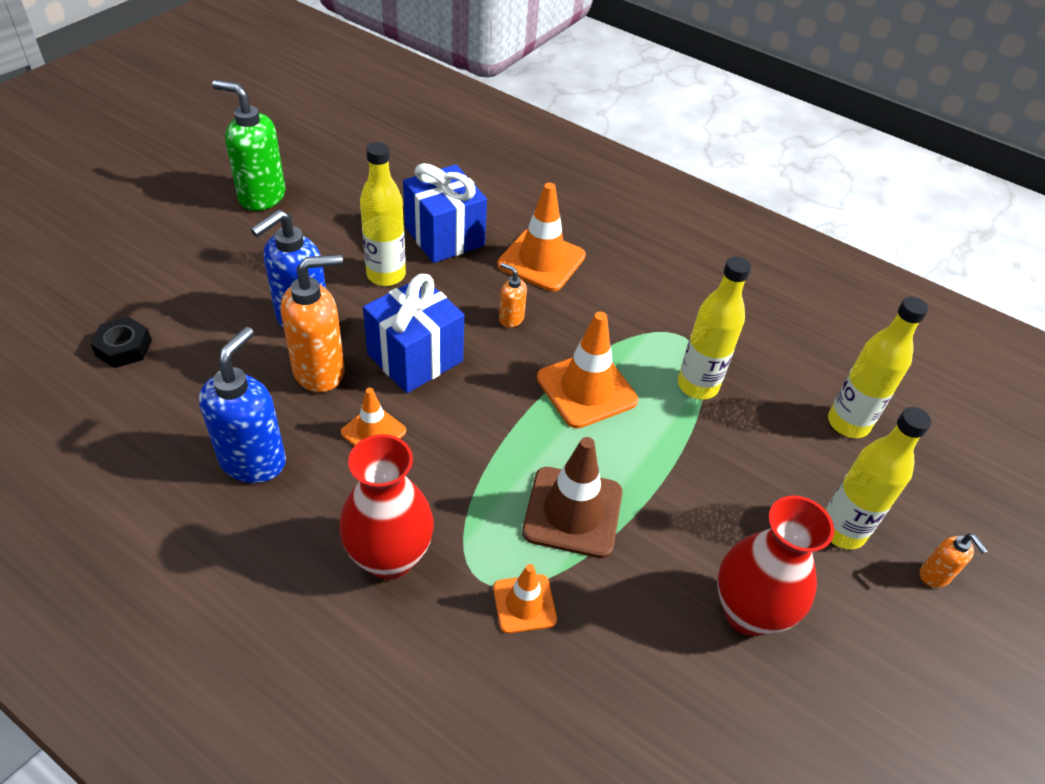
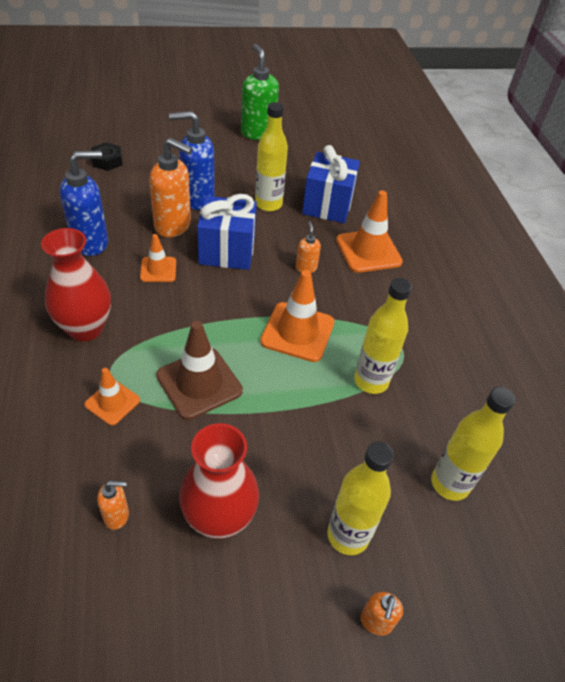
camera: 45 degrees right, 0 degrees up
(674, 696) = (117, 516): none -> orange soap dispenser

